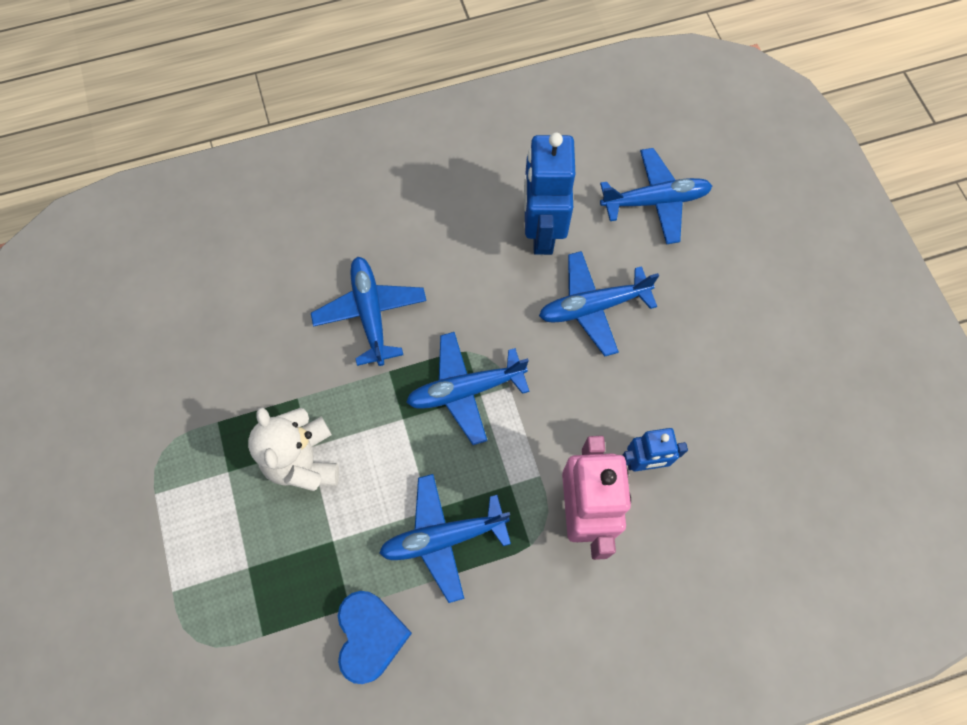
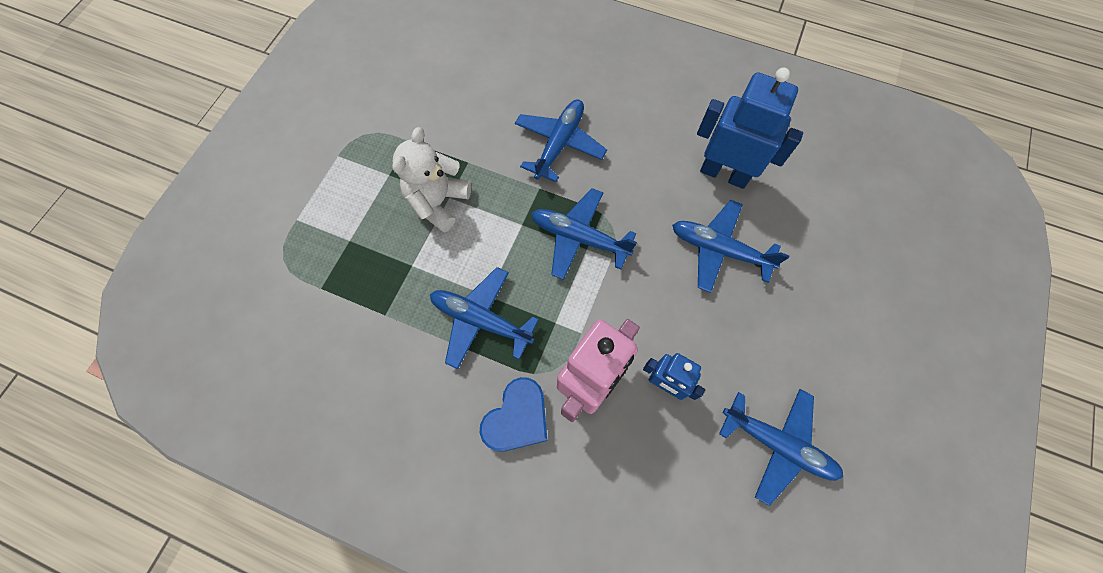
camera: 40 degrees right, 0 degrees up
(370, 636) = (381, 343): blue heart -> blue heart (517, 418)
(541, 231) = (724, 173): blue robot -> blue robot turned 75 degrees clockwise
(655, 201) = (831, 212): blue plane -> blue plane (777, 444)

